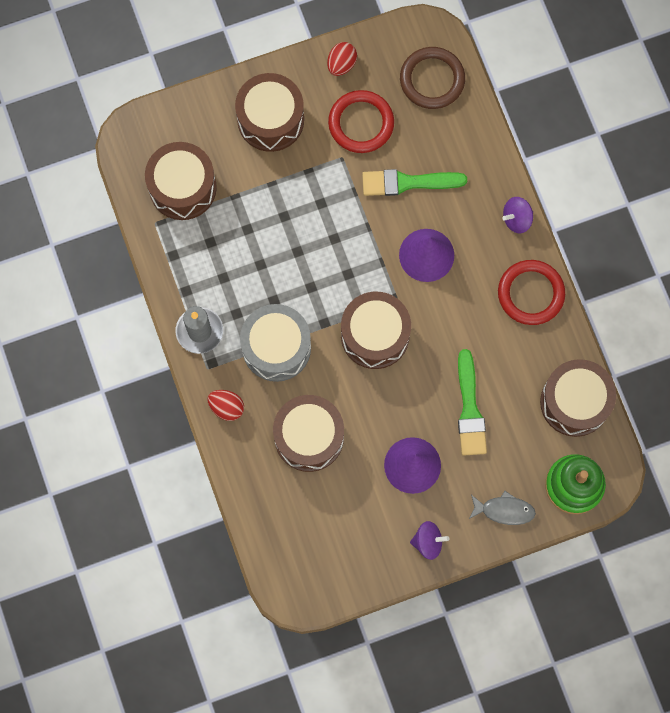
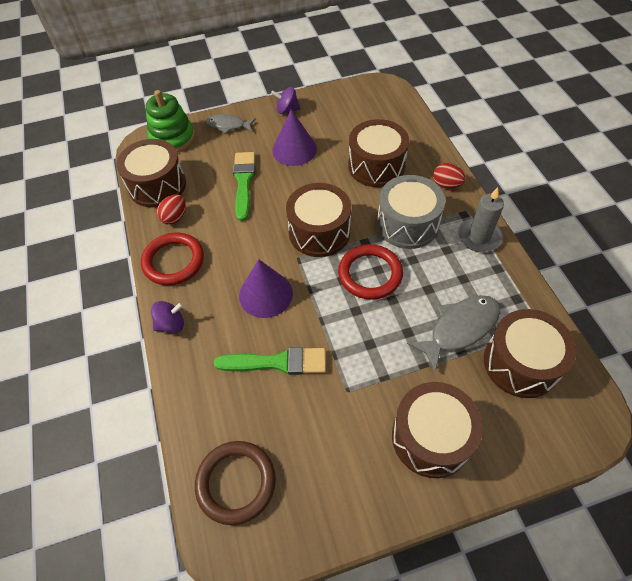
camera: 175 degrees left, 20 degrees down
(234, 221) = (460, 328): none -> grey fish
(341, 64) = (347, 508): red egg -> red egg (175, 217)
(361, 123) = (325, 430): red ring -> red ring (370, 274)

